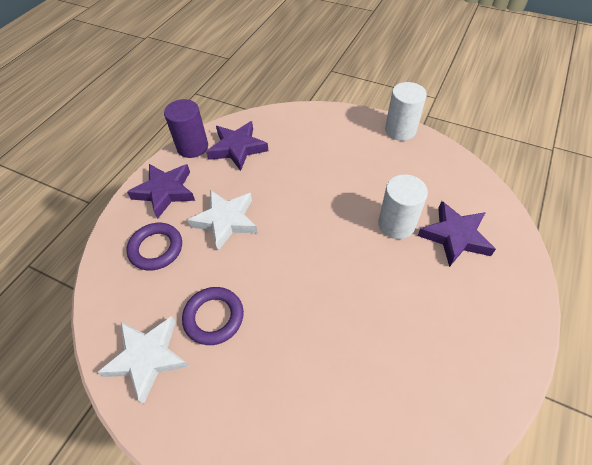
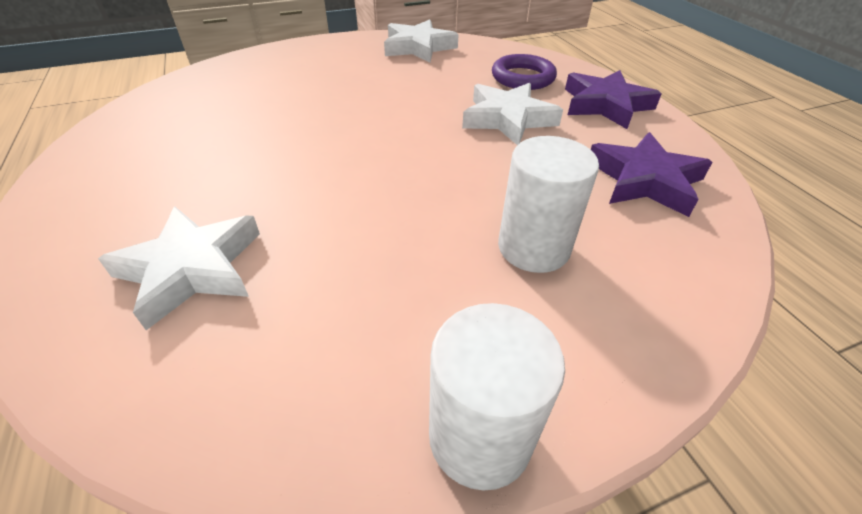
camera: 130 degrees right, 10 degrees down
(192, 147) = (684, 148): purple cylinder -> none
(214, 317) = (406, 75): purple ring -> none
(396, 224) = (305, 229): white cylinder -> white cylinder (533, 247)
(455, 236) = (191, 269): purple star -> white star

